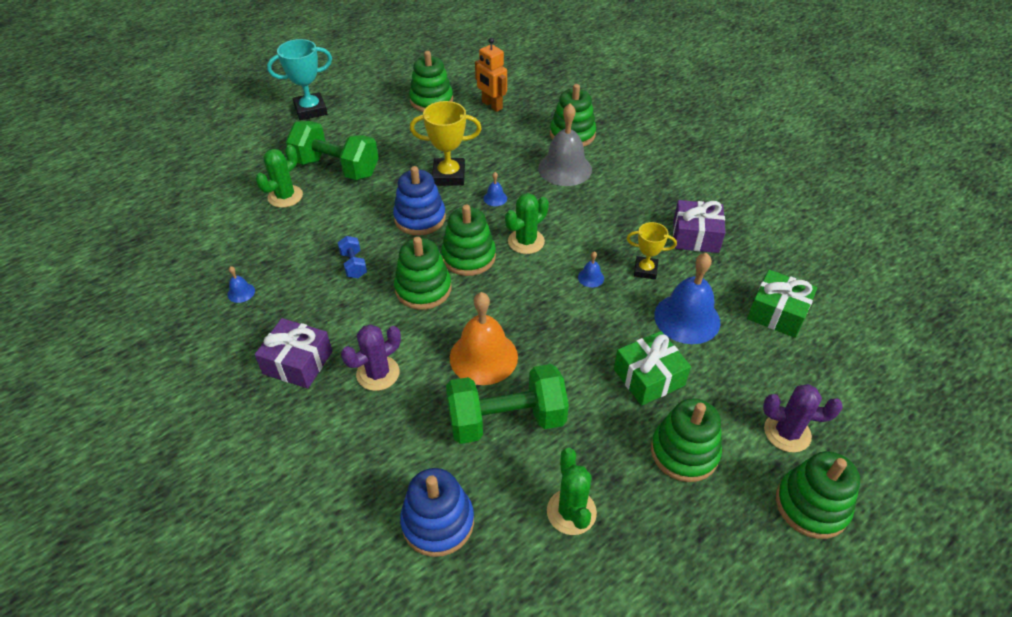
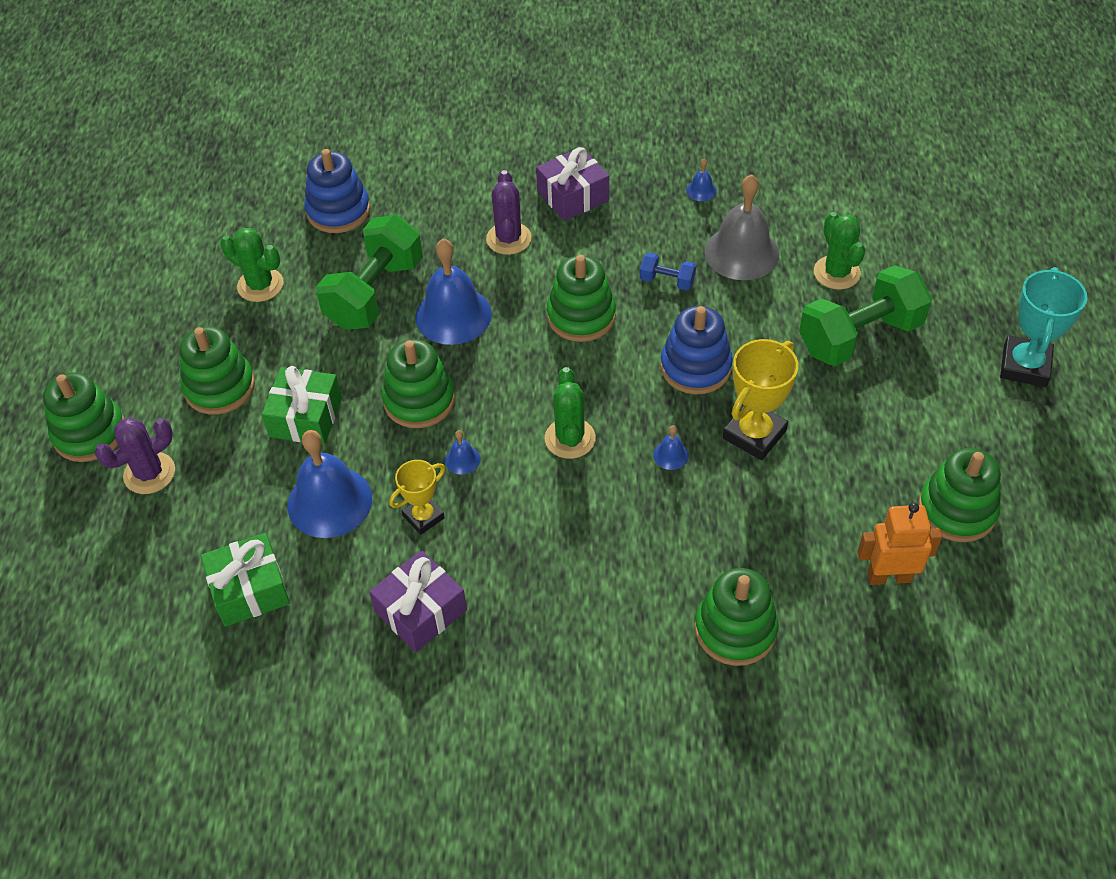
camera: 130 degrees right, 5 degrees up
(468, 257) = (593, 375): green stacking toy -> green stacking toy (419, 400)
(483, 357) = (453, 315): orange bell -> blue bell
(565, 168) = (666, 566): grey bell -> grey bell (741, 253)

